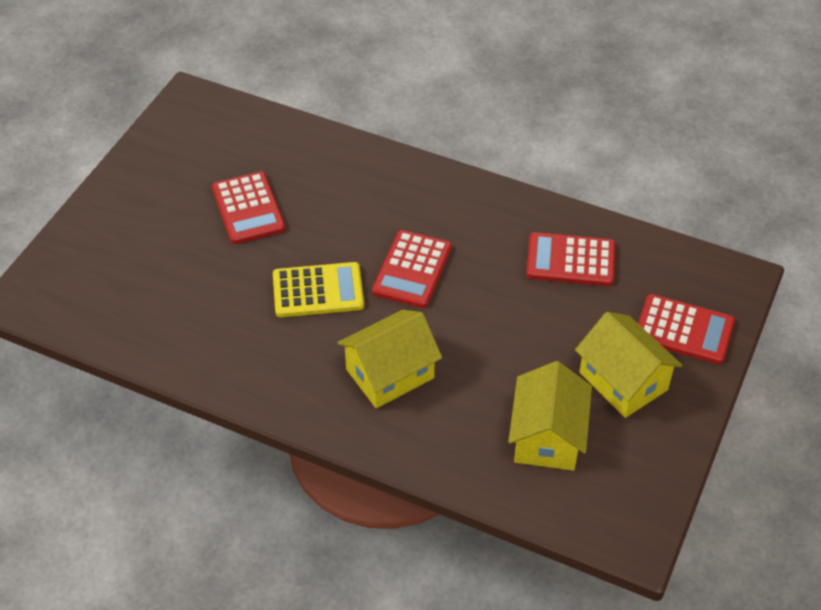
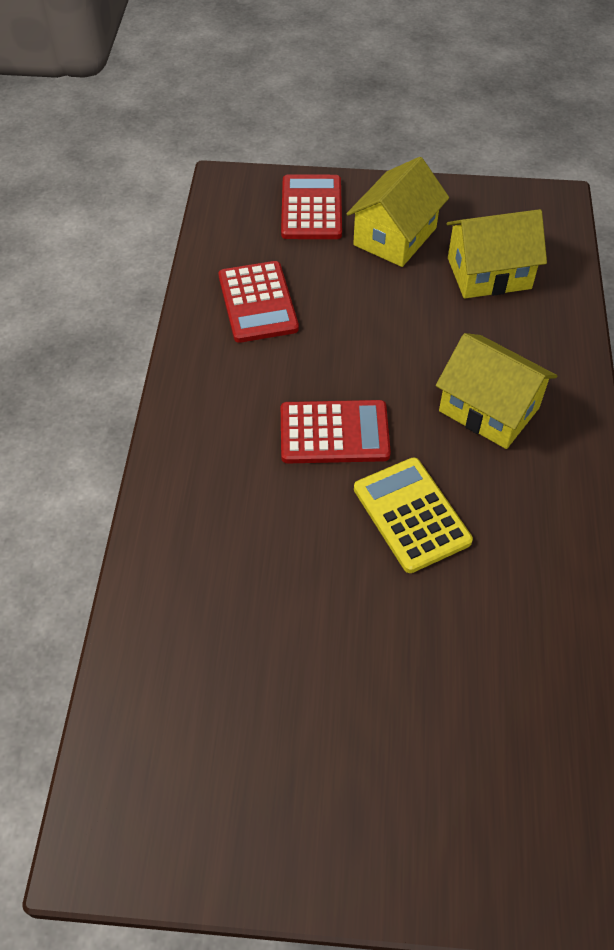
camera: 110 degrees left, 5 degrees up
(248, 208) = (309, 650): red calculator -> none

